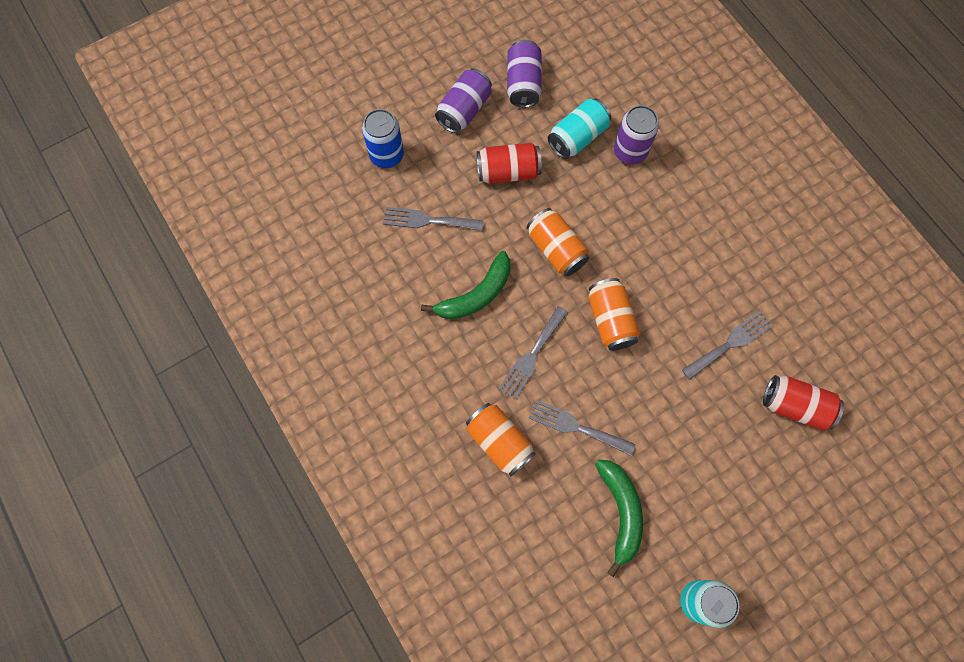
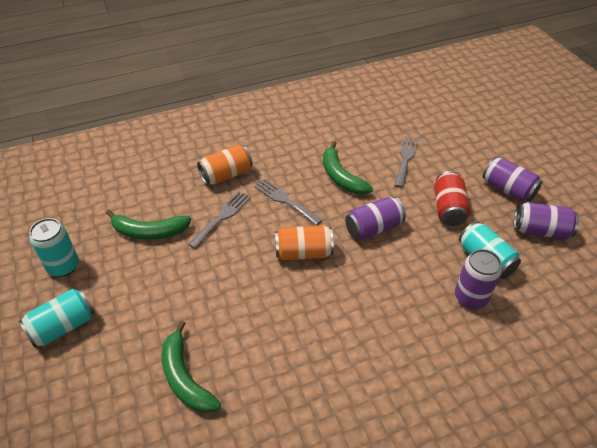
camera: 100 degrees right, 25 degrees down
(387, 155) = (462, 143): blue can -> none
(556, 249) = (373, 228): orange can -> purple can
(730, 343) = (261, 337): grey fork -> none
(777, 560) = (63, 327): none -> turquoise can
(795, 406) = (185, 377): red can -> green banana

